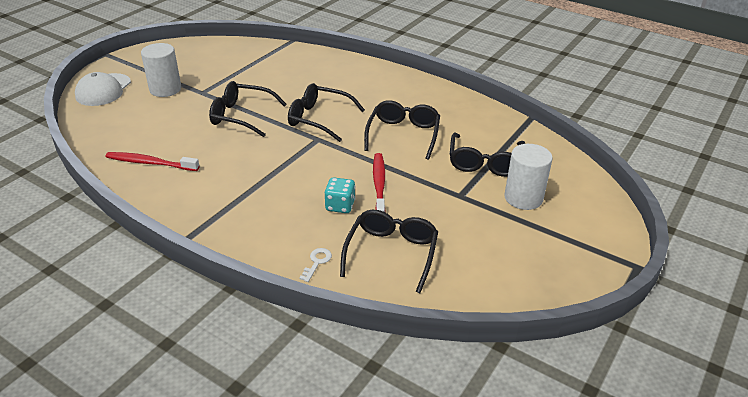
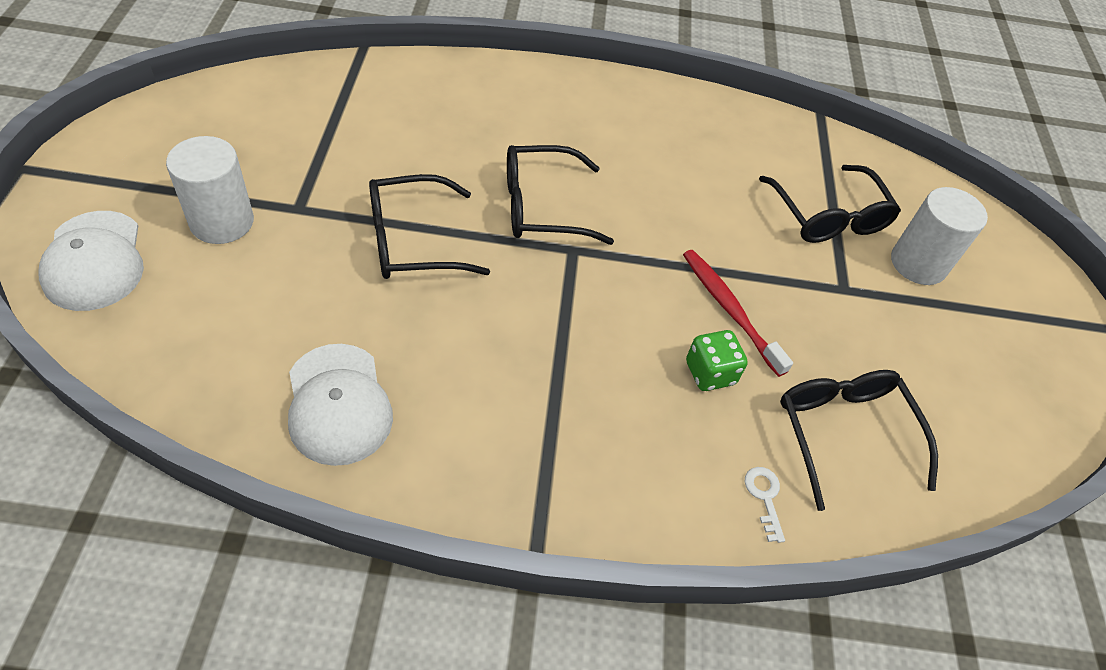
camera: 35 degrees left, 15 degrees up
(150, 163) = (338, 404): red toothbrush -> white cap
(340, 206) = (710, 373): turquoise dice -> green dice
(403, 135) = (687, 199): black glasses -> none

